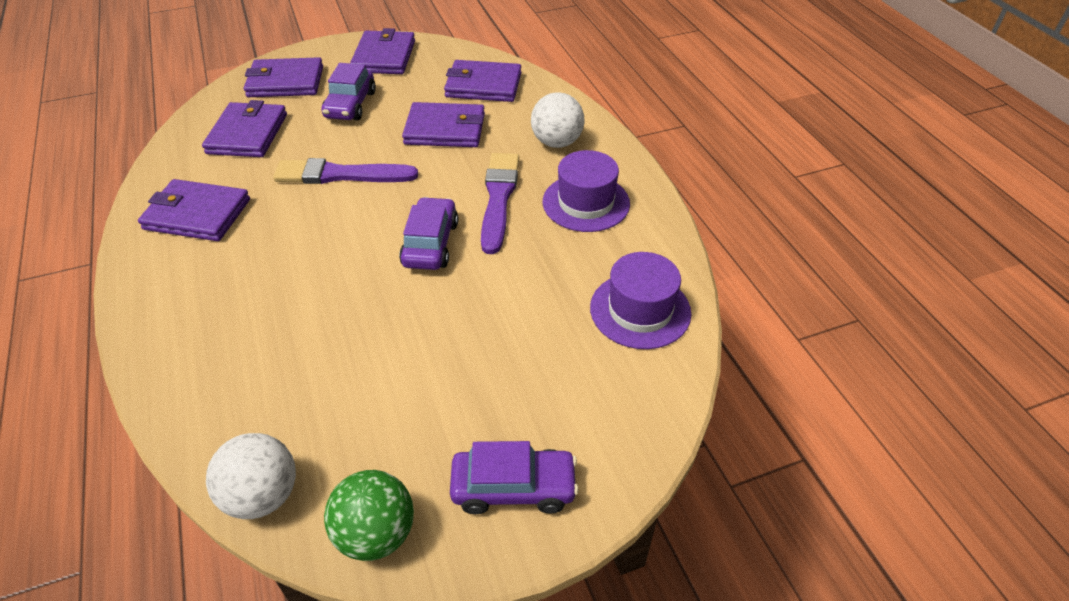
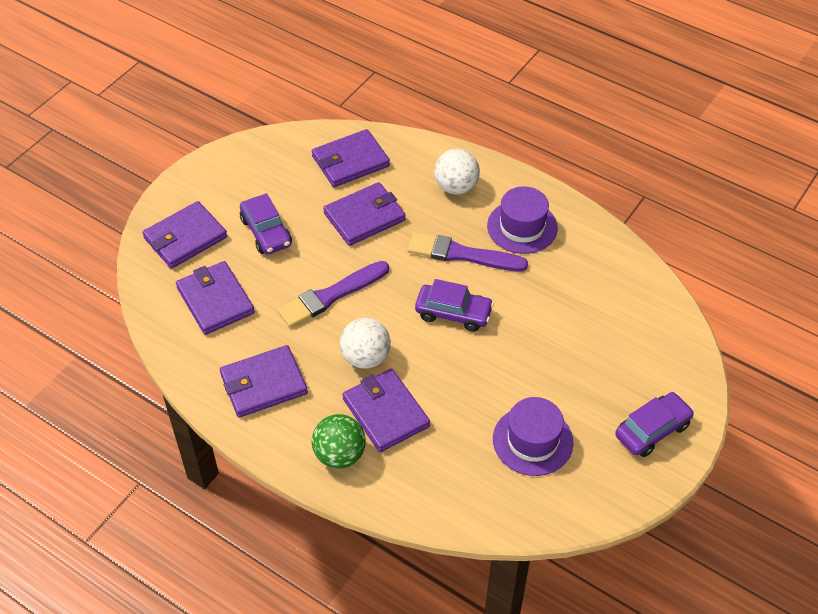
camera: 35 degrees left, 5 degrees up
(263, 495) = (528, 518): white ball -> white ball (365, 357)
(376, 533) = (608, 497): green ball -> green ball (339, 455)
(384, 56) = (239, 172): purple wallet -> purple wallet (385, 412)
(431, 244) = (453, 313): purple car -> purple car turned 135 degrees clockwise
(498, 198) = (462, 254): purple brush -> purple brush turned 45 degrees counterclockwise
(640, 310) = (623, 286): purple hat -> purple hat (532, 440)

